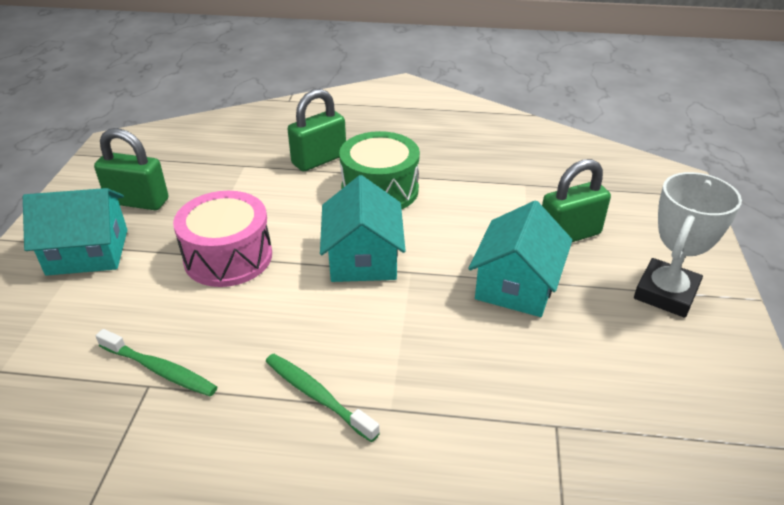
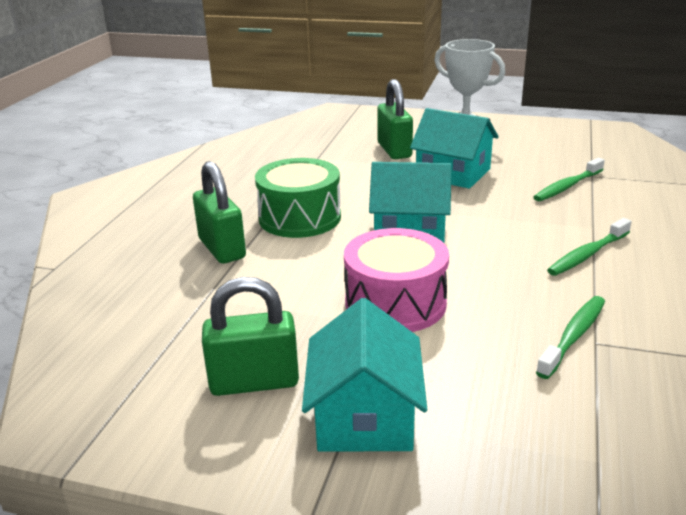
camera: 80 degrees left, 10 degrees down
(138, 201) = (254, 382): green padlock -> green padlock turned 60 degrees clockwise
(508, 393) = (567, 186): none -> green toothbrush

